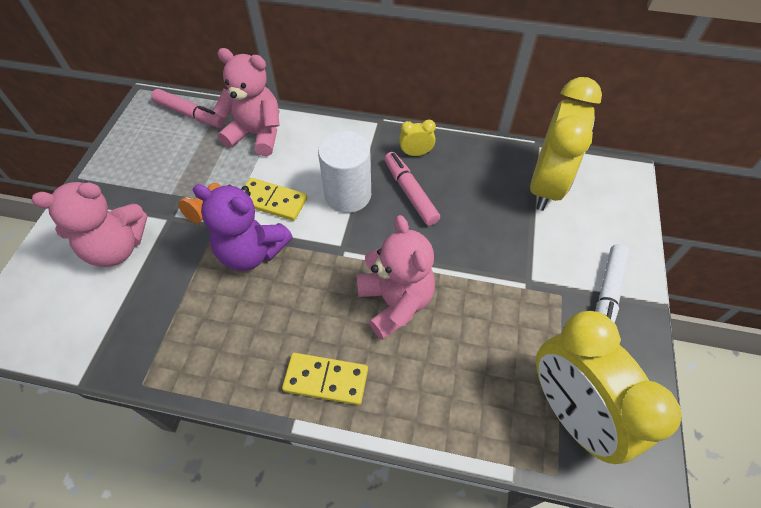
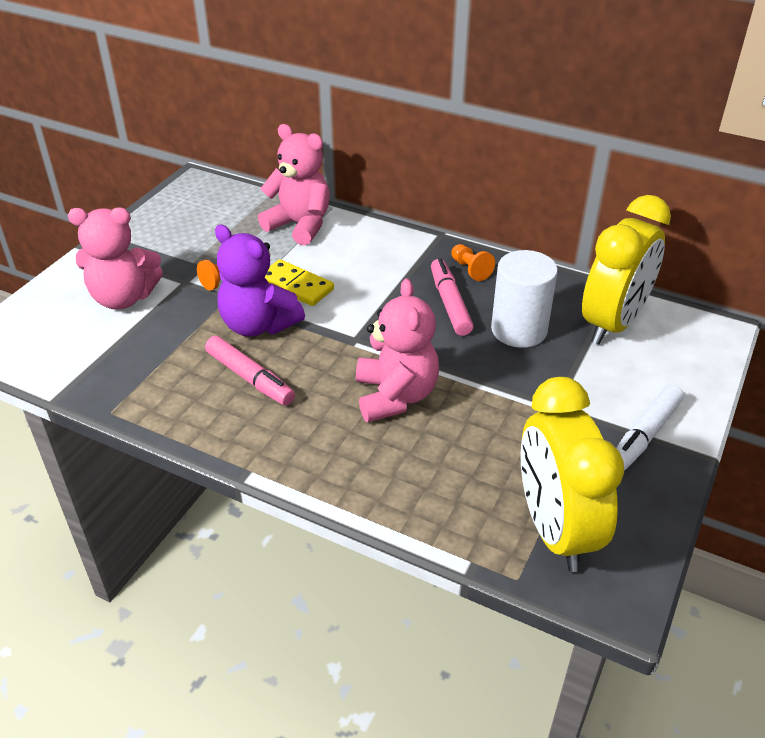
camera: 15 degrees right, 15 degrees down
(190, 114) = (236, 197): pink marker -> pink marker (250, 378)
(326, 380) = (296, 446): yellow domino -> none
(348, 195) = (379, 293): white cylinder -> white cylinder (519, 330)
(416, 153) = (470, 269): yellow clock -> orange pawn

